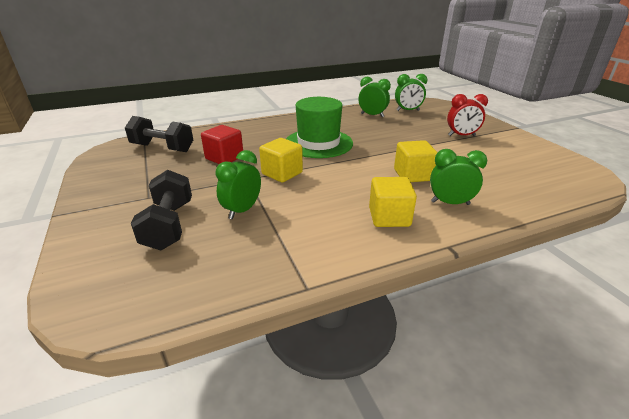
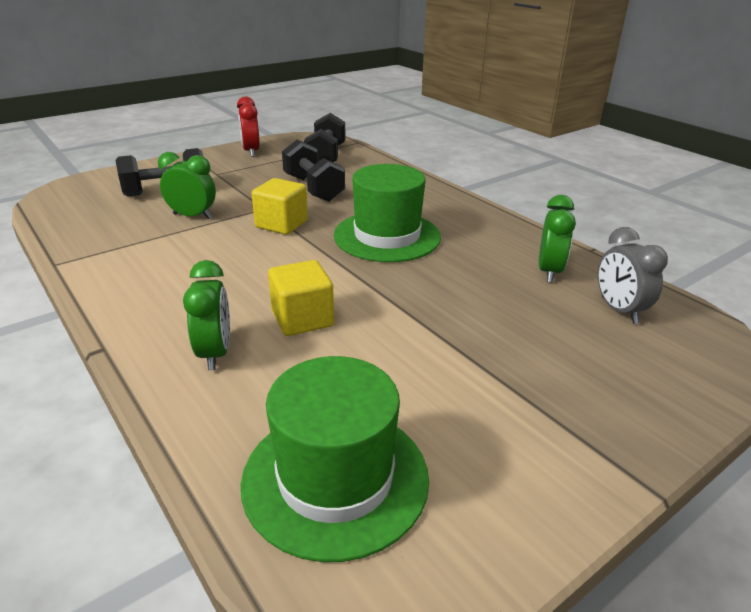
camera: 75 degrees right, 0 degrees up
(224, 158) = (313, 188): red cube -> black dumbbell
(389, 217) = (176, 302): yellow cube -> none
(408, 110) = (619, 310): green clock -> grey clock
(461, 136) = (516, 381): red clock -> red clock (251, 152)
(537, 177) = (335, 478): none -> green hat

